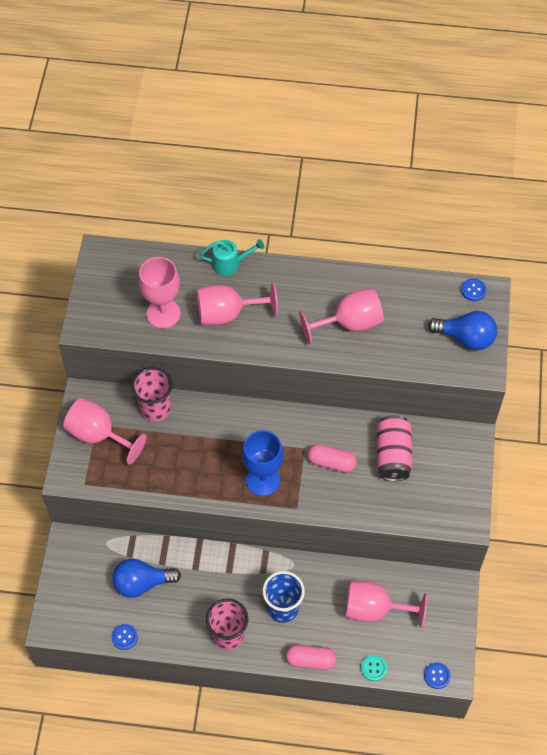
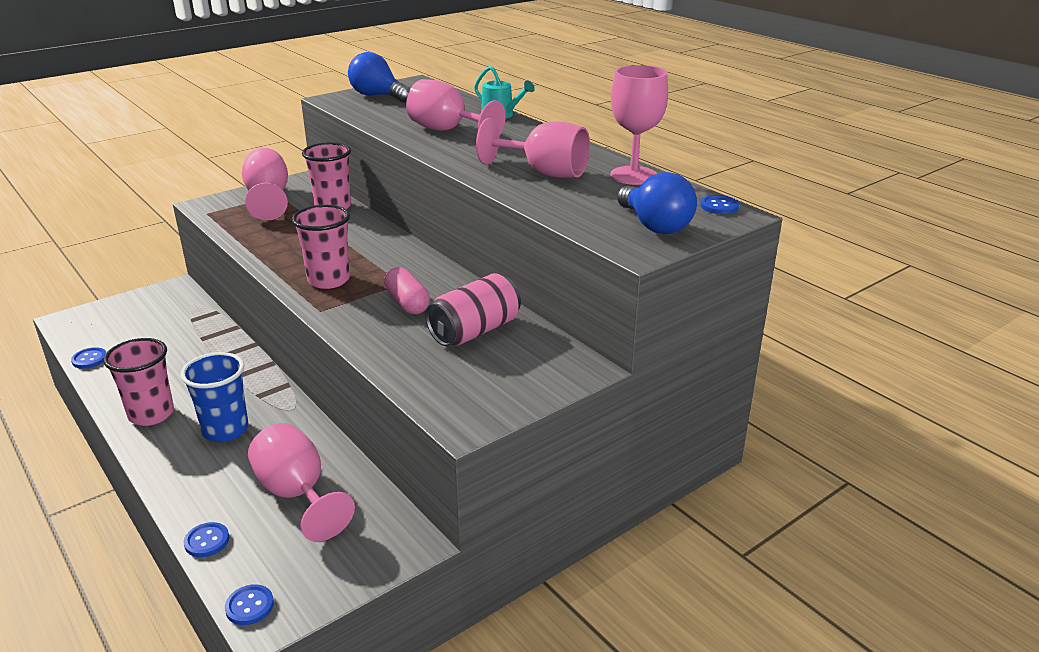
camera: 45 degrees right, 30 degrees down
(142, 583) = (167, 339): blue light bulb -> blue light bulb (378, 96)
(163, 314) = (399, 114): pink goblet -> pink goblet (633, 175)
(263, 480) = (329, 280): blue goblet -> pink cup
(310, 660) = (171, 485): pink capsule -> none
(373, 668) = (207, 541): turquoise button -> blue button

